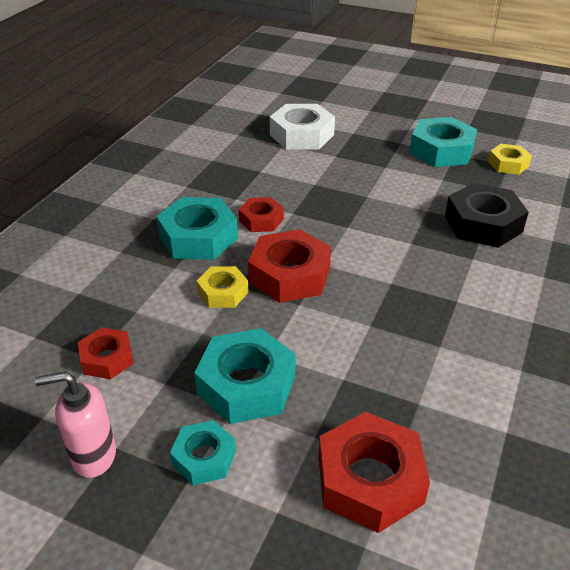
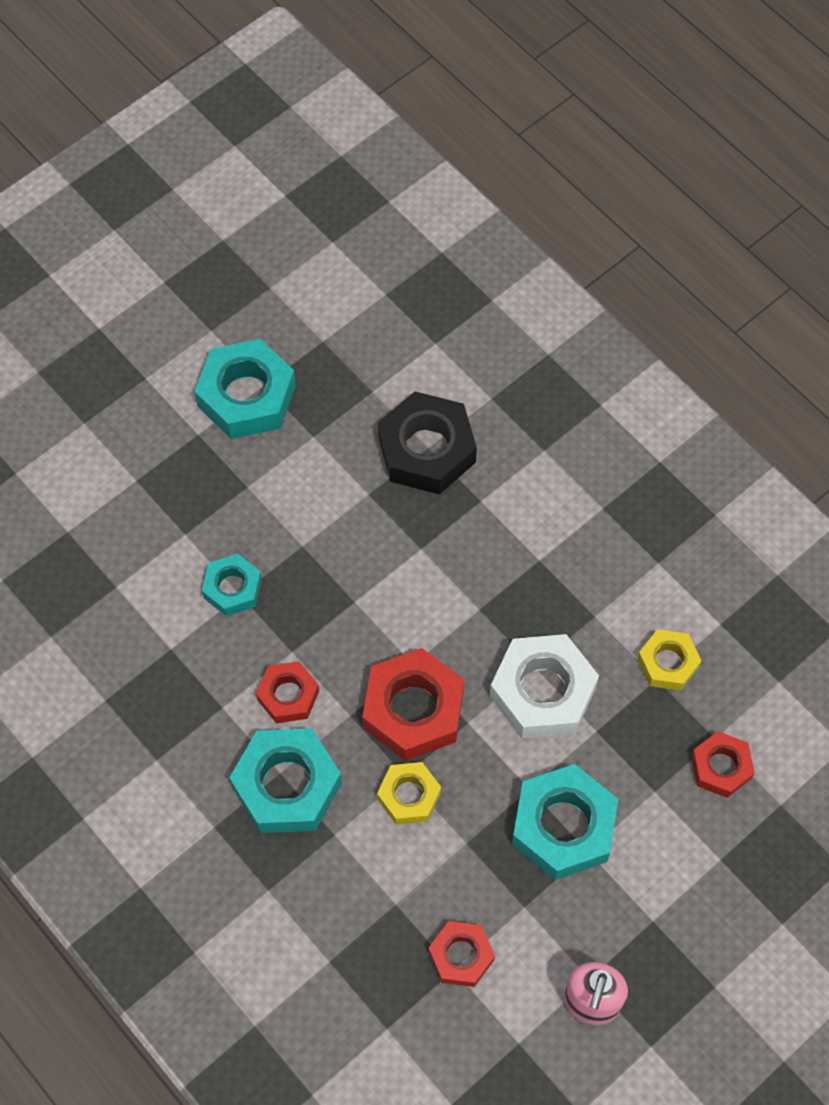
camera: 65 degrees left, 25 degrees up
(204, 458) = (637, 900): turquoise nut -> turquoise nut (232, 588)
(302, 135) = (104, 551): white nut -> white nut (543, 692)
(370, 480) = (721, 767): red nut -> red nut, size x0.58
(508, 164) = (322, 339): yellow nut -> yellow nut (667, 663)

